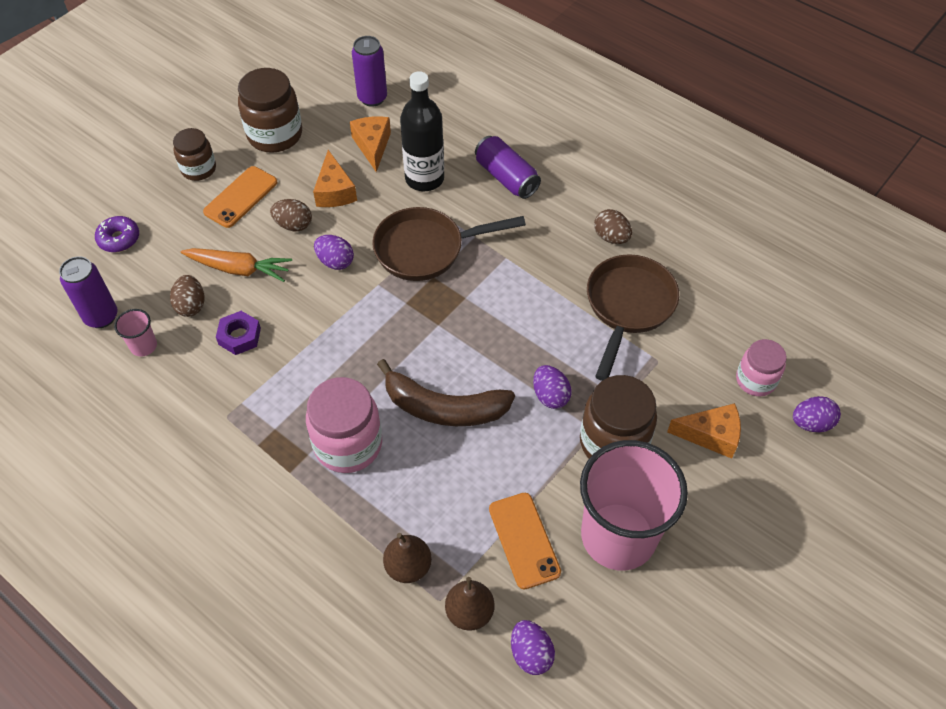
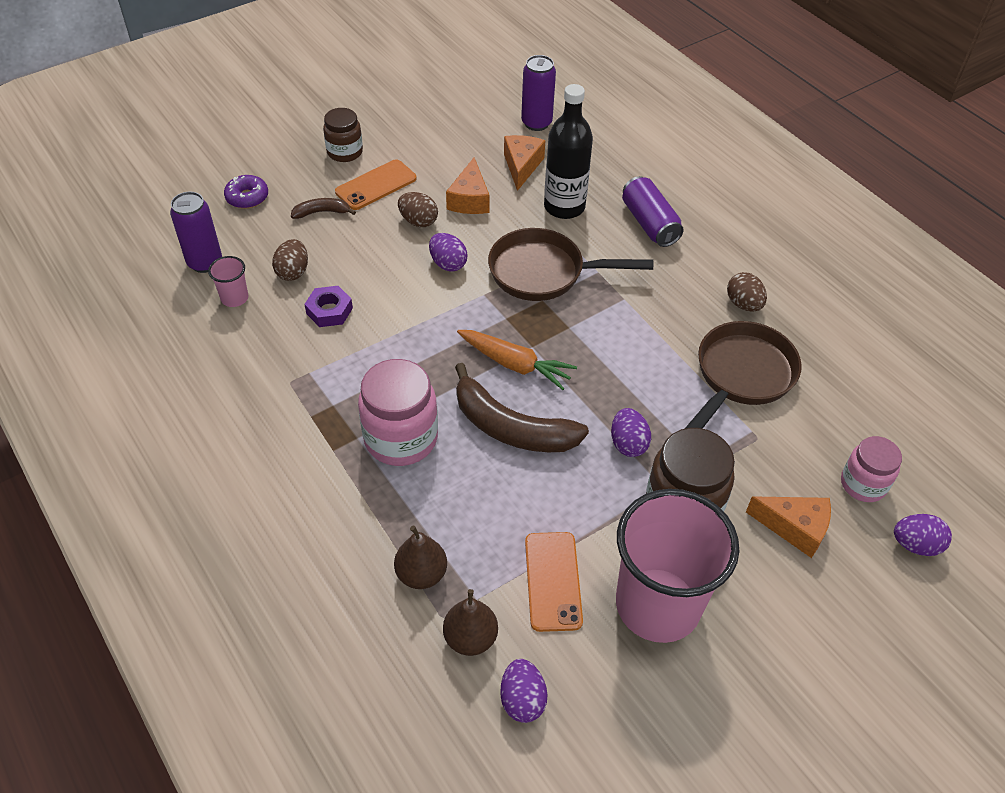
camera: 15 degrees right, 5 degrees down
(197, 237) = (321, 212): none -> brown banana
(239, 269) = (351, 249): orange carrot -> orange carrot (515, 364)
(275, 135) = (429, 137): brown jar -> none

